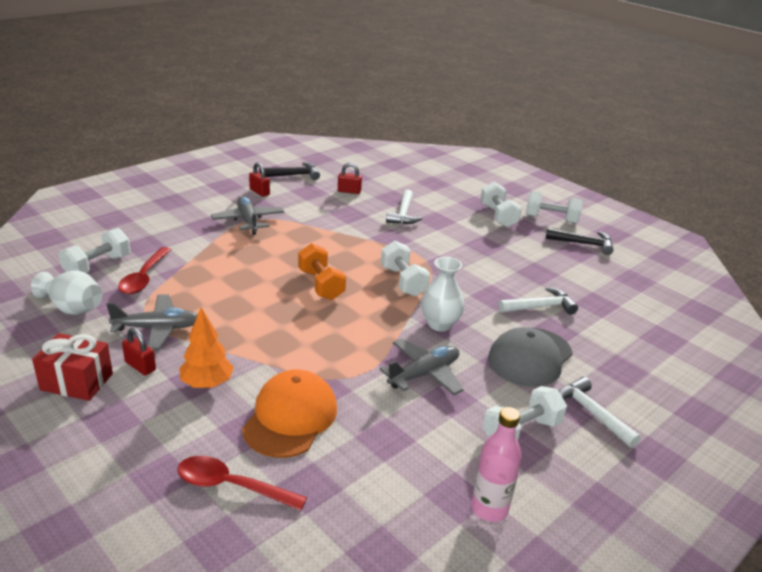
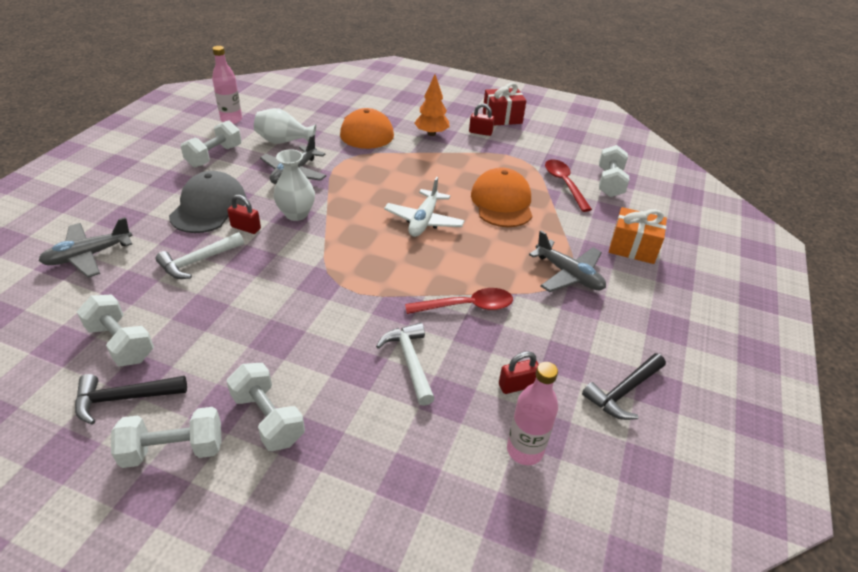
camera: 155 degrees right, 10 degrees up
(72, 308) = (571, 151): white vase -> white vase (284, 141)
(157, 328) = (501, 153): grey plane -> grey plane (89, 255)
(173, 220) = (633, 248): none -> orange gift
(230, 279) = (502, 202): none -> orange cap
(232, 486) = (371, 101): red spoon -> red spoon (466, 306)
(259, 192) = (617, 330): red padlock -> red padlock (246, 228)
(321, 284) = (424, 220): orange dumbbell -> white plane
(369, 175) = (524, 450): none -> pink bottle
(403, 281) = (351, 248): white dumbbell -> white dumbbell (121, 343)
(591, 413) = (159, 178): white hammer -> none

